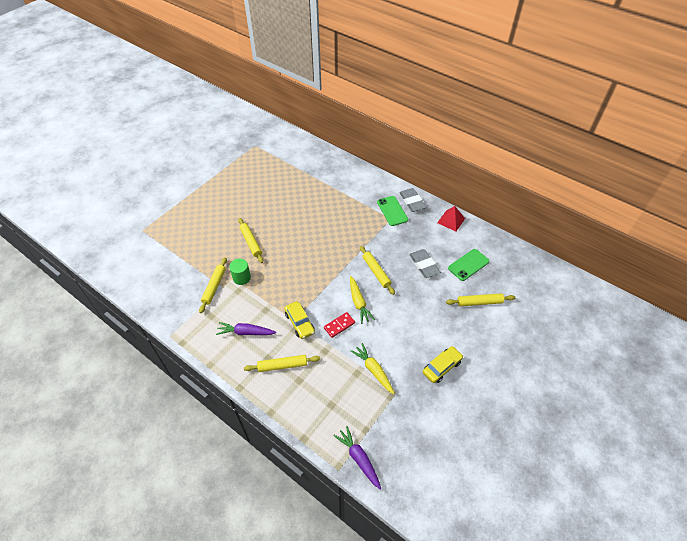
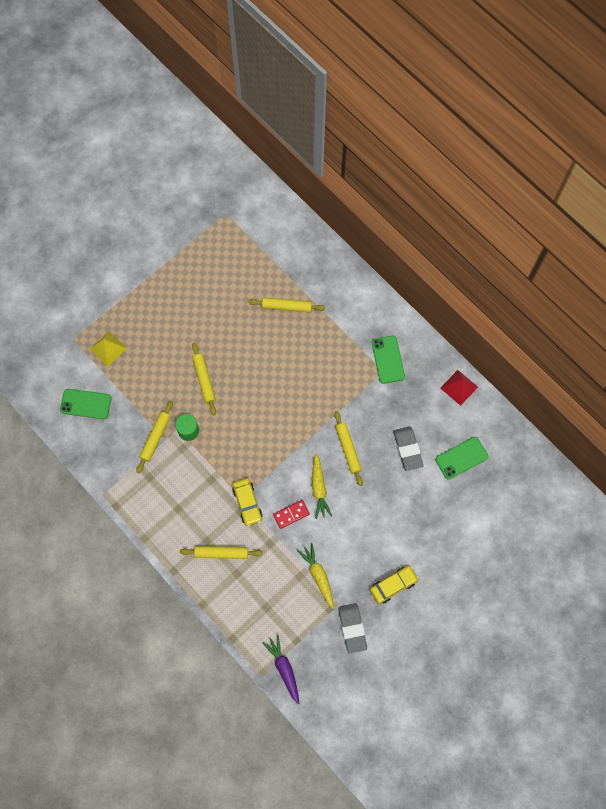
camera: 10 degrees right, 20 degrees up
(153, 271) = (86, 404): none -> green phone
(171, 232) = (108, 348): none -> yellow pyramid
(246, 332) = (186, 505): purple carrot -> none
(412, 202) = (417, 348): grey eraser -> grey eraser (352, 628)
(479, 302) = (459, 512): yellow rolling pin -> yellow rolling pin (286, 307)

